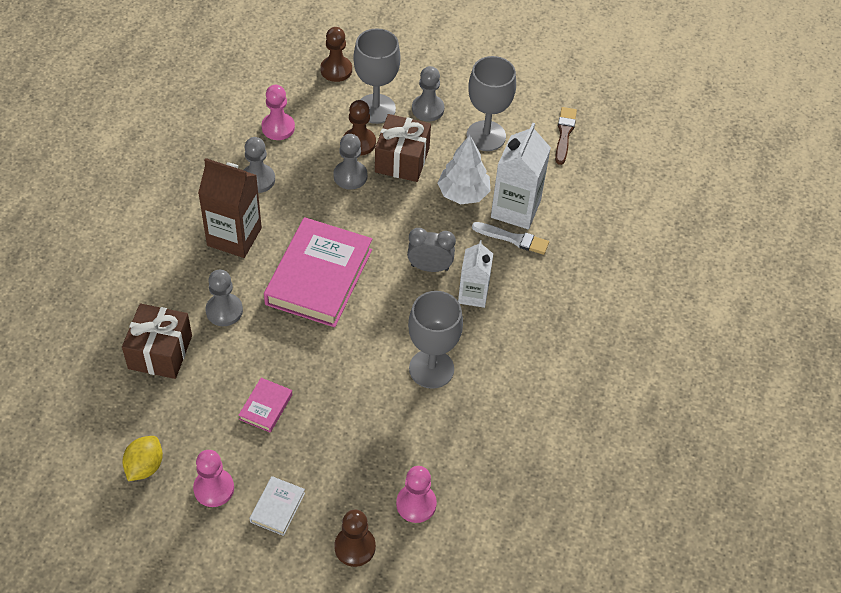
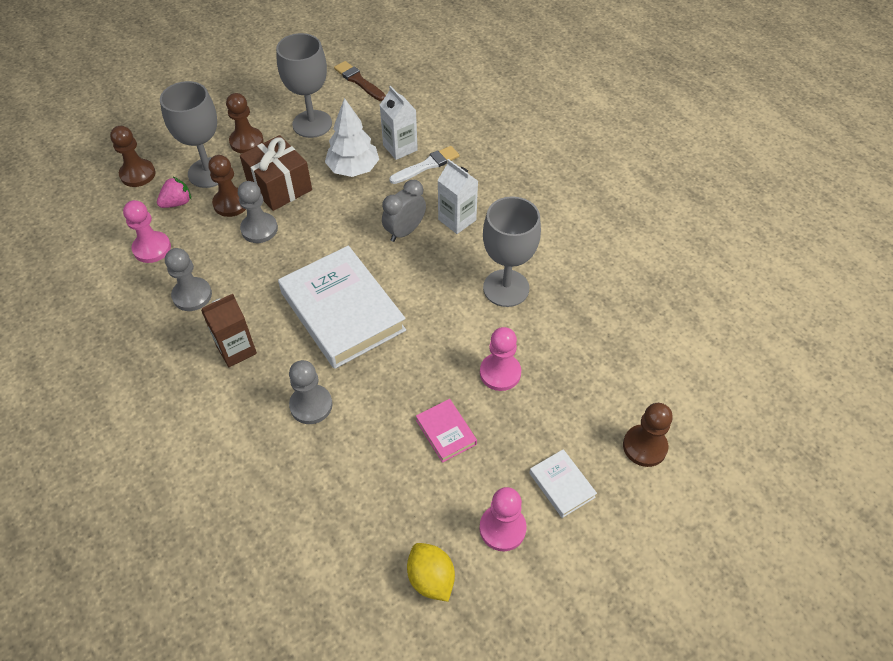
camera: 50 degrees left, 0 degrees up
(160, 352) = (309, 487): brown gift -> none
(234, 237) = (236, 350): brown carton -> brown carton, size x0.65
(319, 277) = (342, 311): pink book -> white book
(331, 111) = (177, 203): none -> pink strawberry
(416, 504) = (631, 376): pink pawn -> pink pawn (500, 373)
(428, 109) = (246, 142): grey pawn -> brown pawn
(515, 209) = (400, 148): white carton -> white carton, size x0.65

